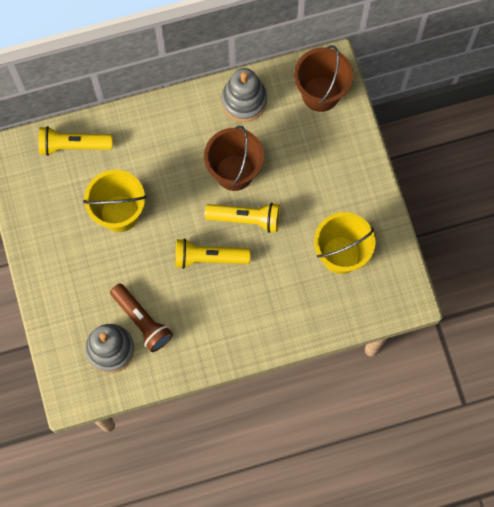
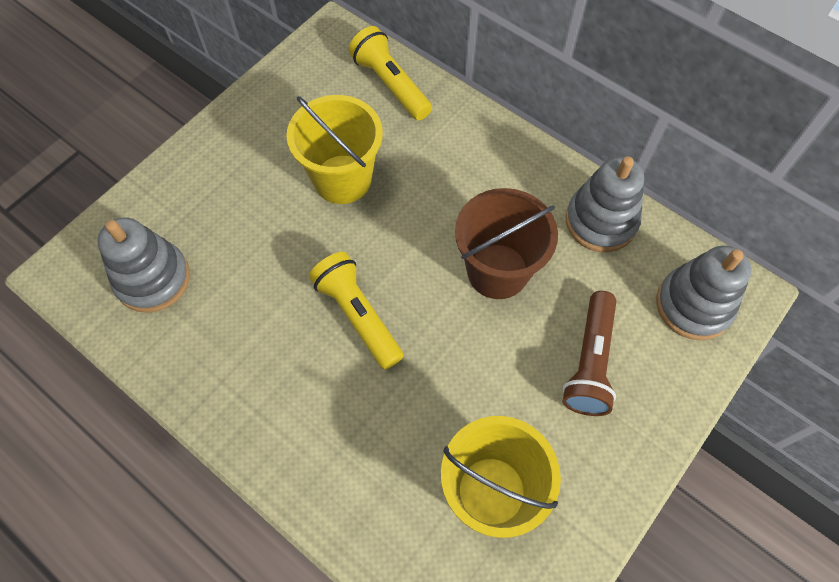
camera: 55 degrees right, 10 degrees down
(142, 321) = (215, 291): brown flashlight -> brown flashlight (590, 362)
(246, 219) = (446, 326): yellow flashlight -> none
(320, 94) = (693, 305): brown bucket -> grey stacking toy

